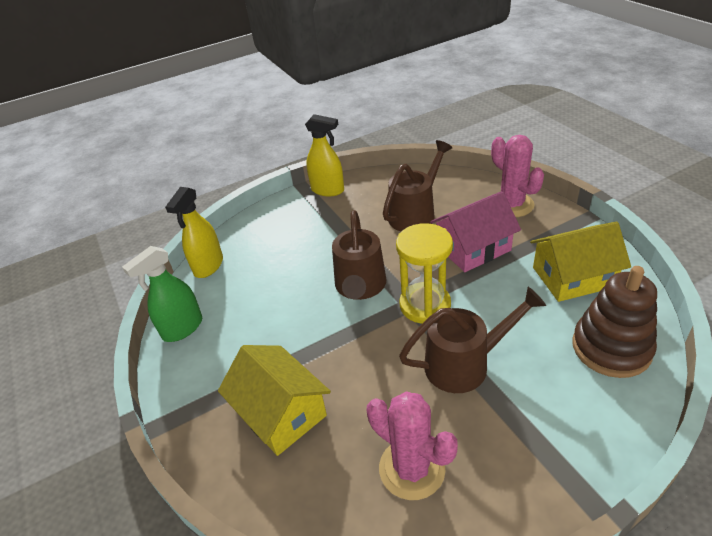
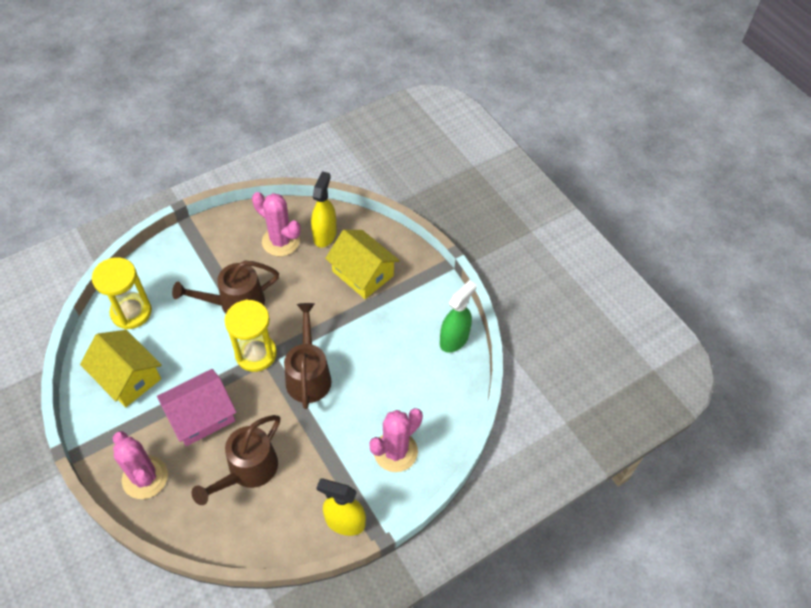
camera: 170 degrees right, 15 degrees up
(208, 266) = (454, 407): yellow spray bottle -> yellow spray bottle (325, 235)
(276, 232) = (395, 451): none -> pink cactus
(573, 277) = (127, 377): yellow house -> yellow house turned 60 degrees clockwise
(611, 348) = (131, 312): brown stacking toy -> yellow hourglass

